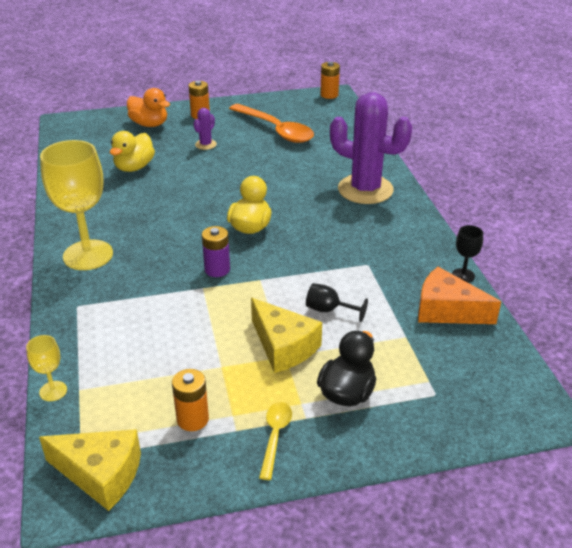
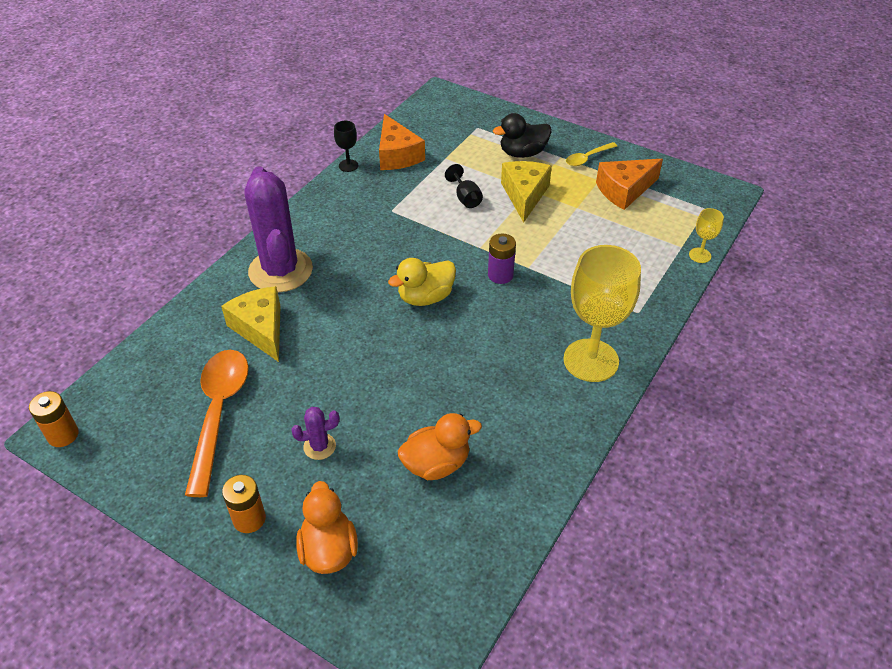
camera: 135 degrees left, 10 degrees up
(101, 474) = (700, 194): yellow cheese -> yellow cheese (261, 329)
(134, 167) = (436, 464): yellow duck -> orange duck
(192, 419) = (624, 190): orange battery -> orange cheese

